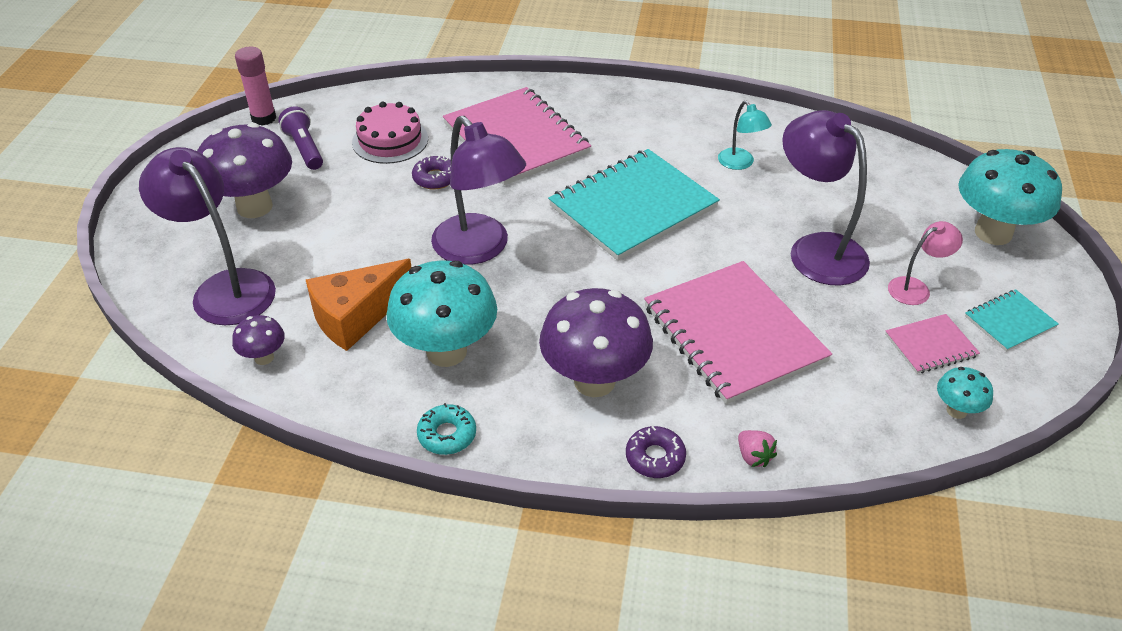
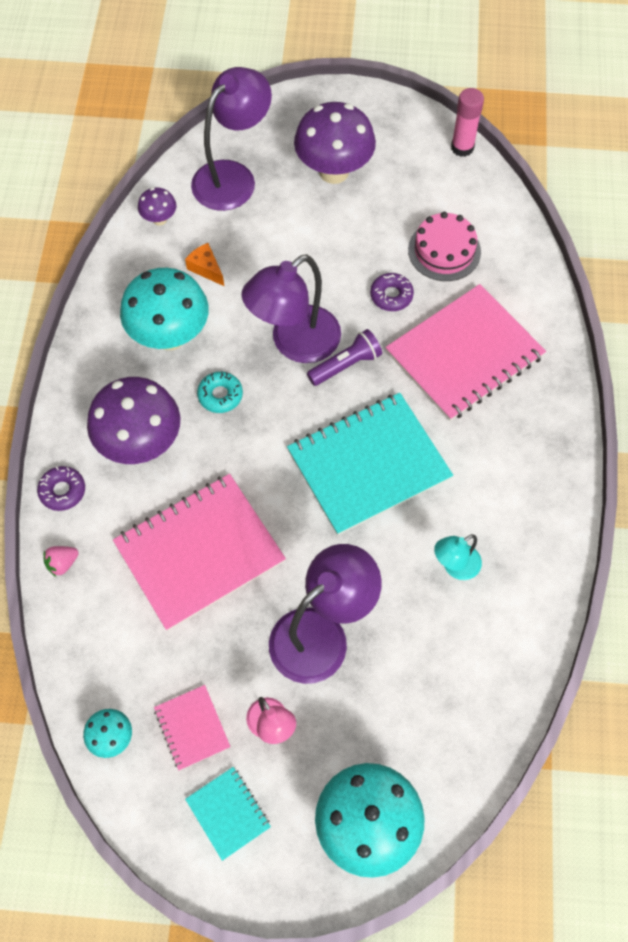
camera: 85 degrees right, 20 degrees up
(304, 148) = (421, 188): purple flashlight -> purple flashlight (346, 365)
(356, 316) = (206, 269): orange cheese -> orange cheese, size x0.52
(447, 435) = (85, 348): turquoise donut -> turquoise donut (220, 395)
(633, 207) = (369, 465): turquoise notebook -> turquoise notebook turned 75 degrees counterclockwise

